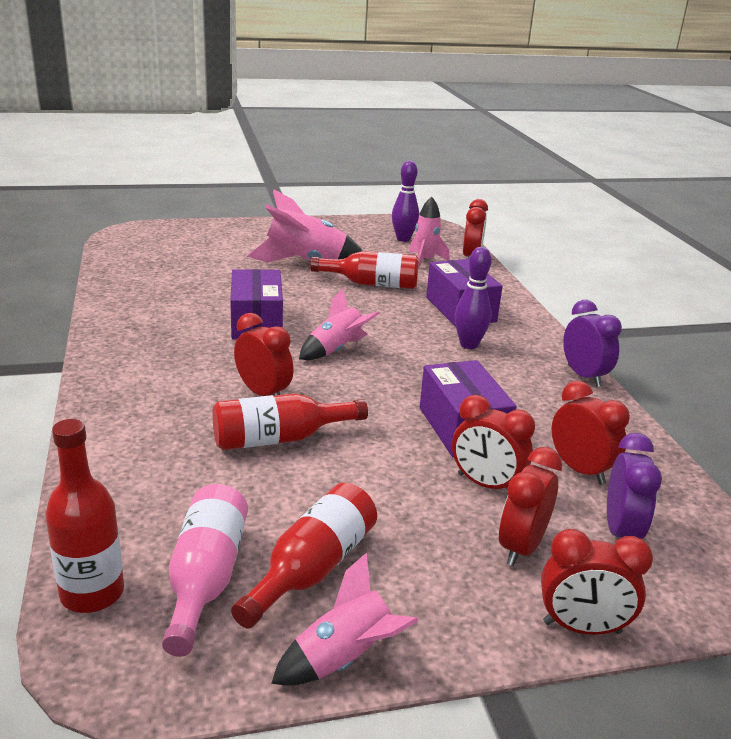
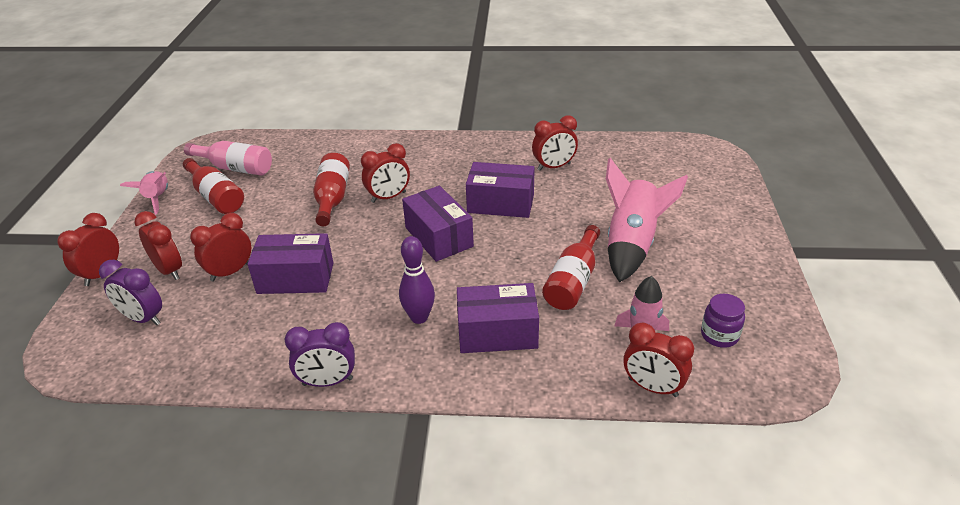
camera: 110 degrees right, 10 degrees up
(92, 593) = (250, 142): red bottle -> none
(336, 350) = (439, 237): pink rocket -> purple box
(403, 239) = (719, 335): purple bowling pin -> purple jar
(580, 470) = (210, 323): red clock -> red clock (554, 167)

